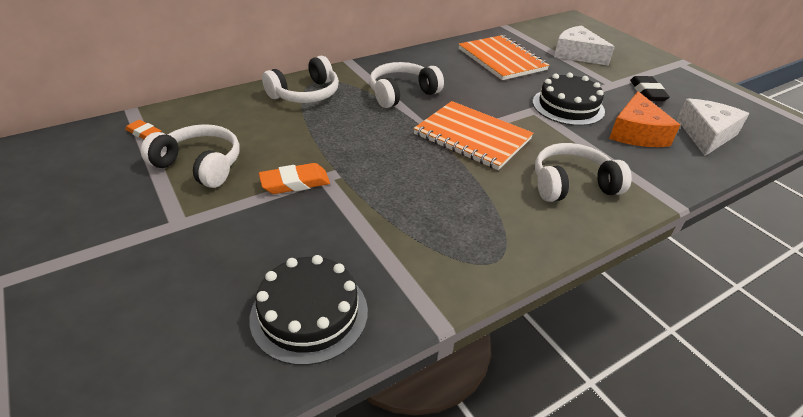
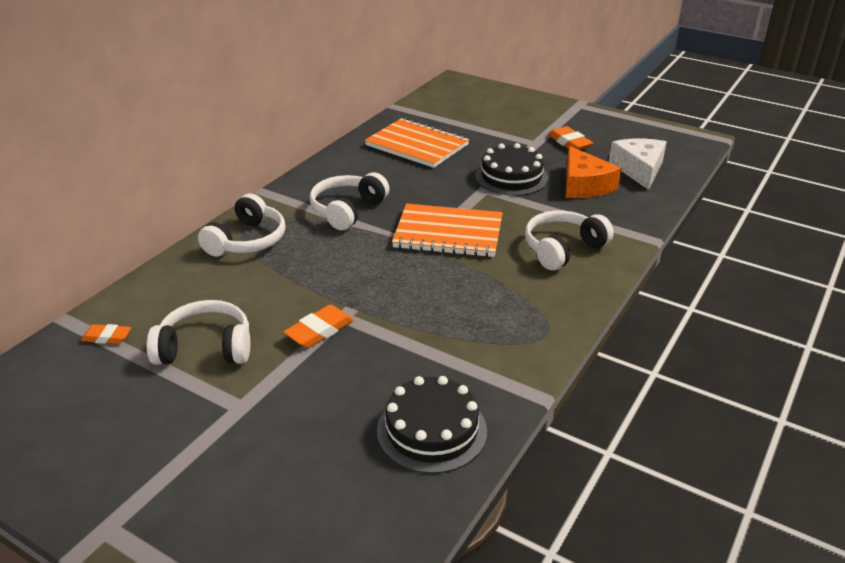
camera: 25 degrees left, 5 degrees down
(577, 54) = (483, 120): white cheese -> none
(647, 92) = (569, 143): black eraser -> orange eraser

